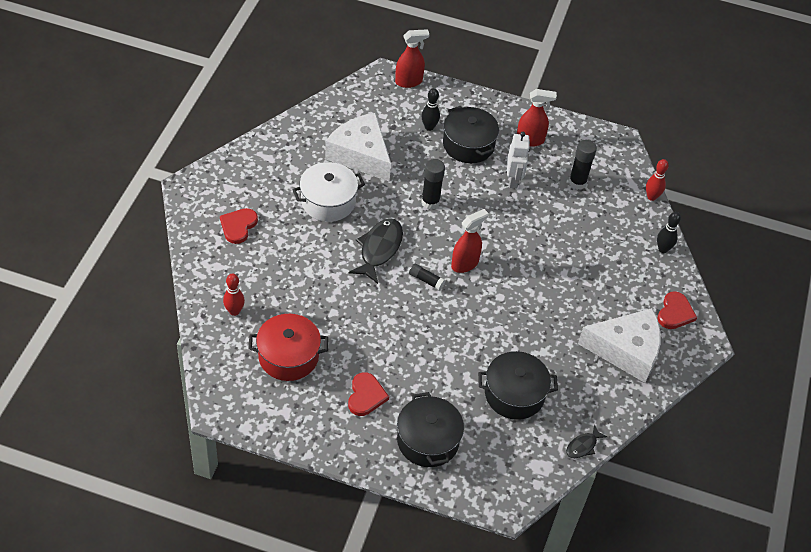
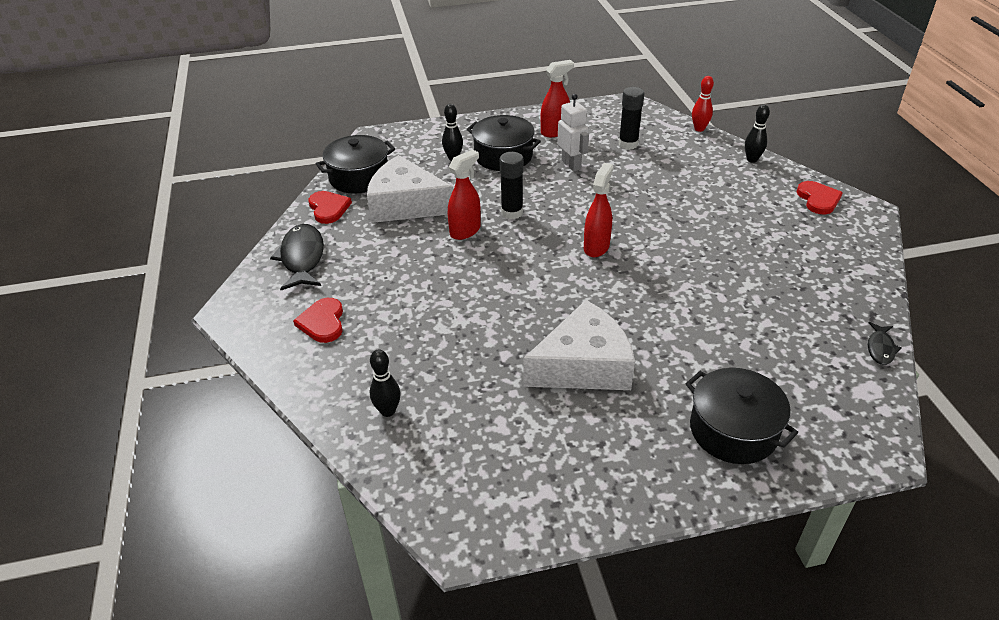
camera: 25 degrees left, 10 degrees down
(234, 311) = (388, 411): red bowling pin -> black bowling pin
(288, 356) = (495, 426): red pot -> none
(328, 201) = (406, 256): white pot -> none
(366, 396) = (621, 420): red heart -> red heart (328, 208)
(379, 249) = (499, 273): black fish -> black fish (302, 258)
(409, 82) = (401, 133): red spray bottle -> red spray bottle (465, 231)
(426, 280) = (573, 278): black glue stick -> none
(514, 394) = (766, 336): black pot -> black pot (359, 177)
(626, 350) = (816, 247): white cheese -> white cheese (583, 365)

